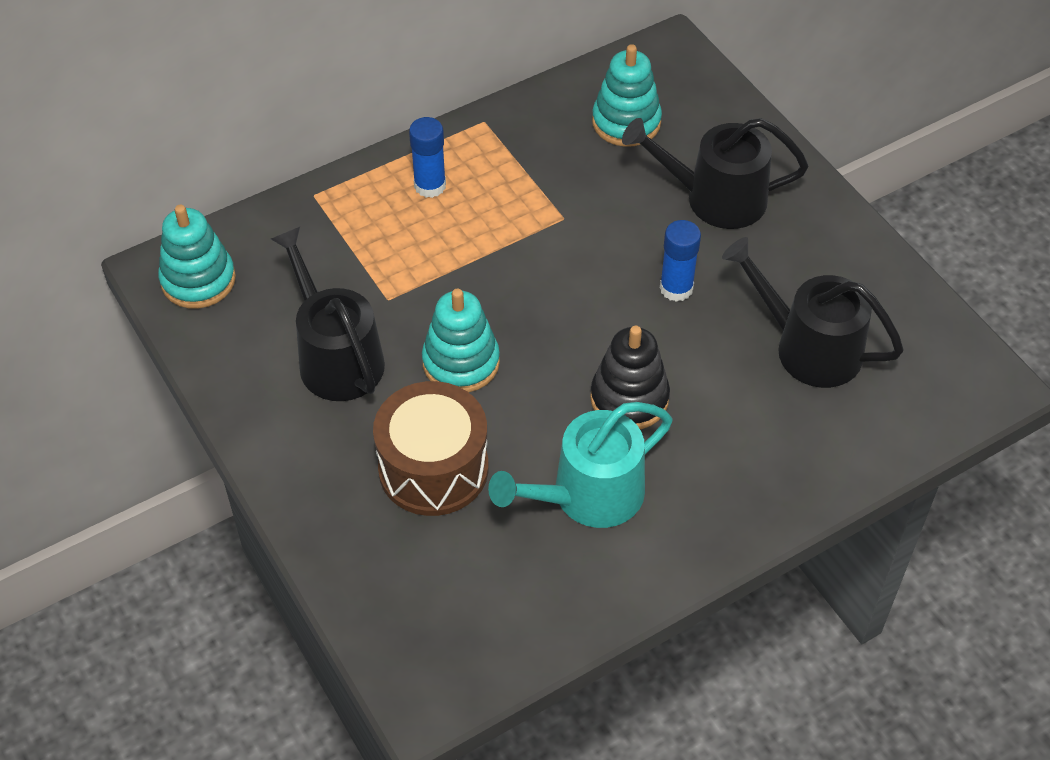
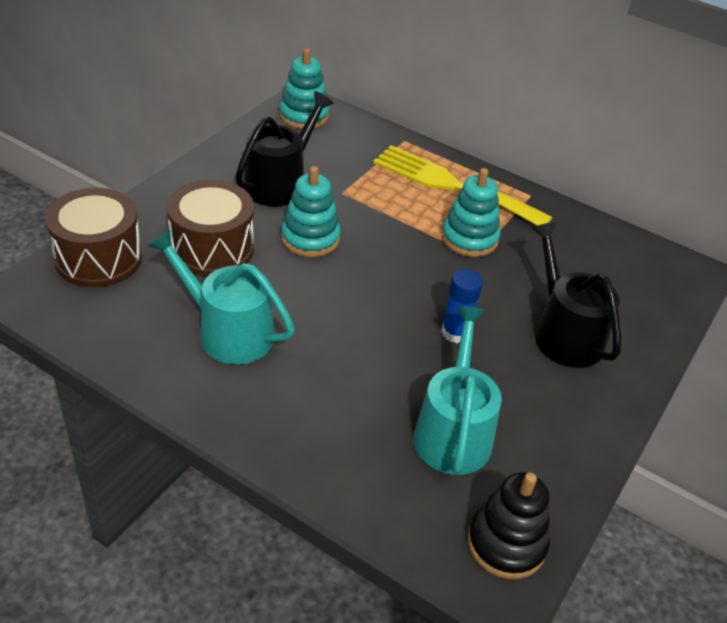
camera: 60 degrees right, 10 degrees down
(395, 596) = (98, 258): none -> brown drum
(430, 186) = (452, 185): blue glue stick -> yellow fork
(626, 122) = (595, 264): turquoise stacking toy -> turquoise stacking toy (469, 238)
(629, 398) = (331, 332): black stacking toy -> black stacking toy (506, 543)
(808, 347) = (453, 432): black watering can -> turquoise watering can

